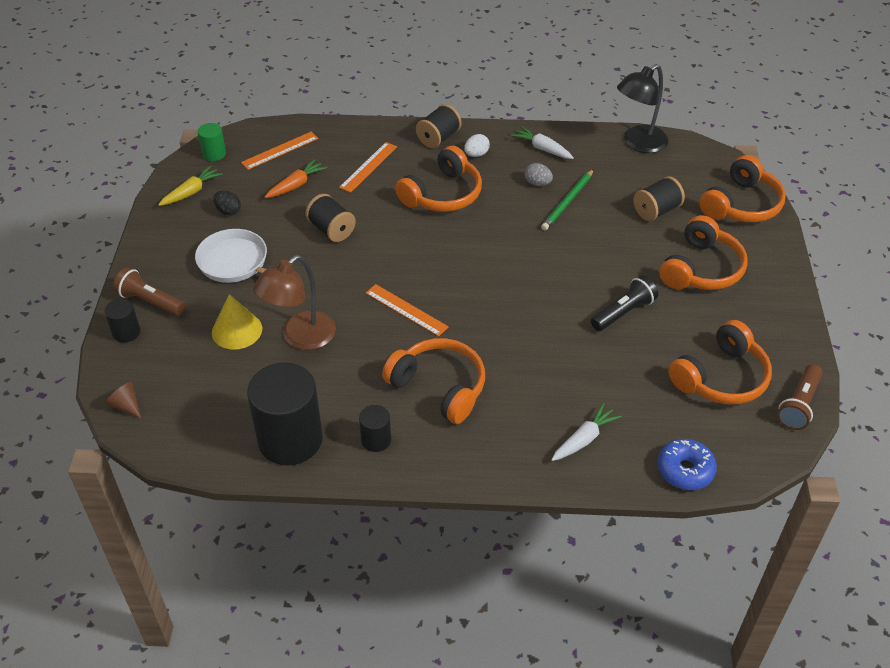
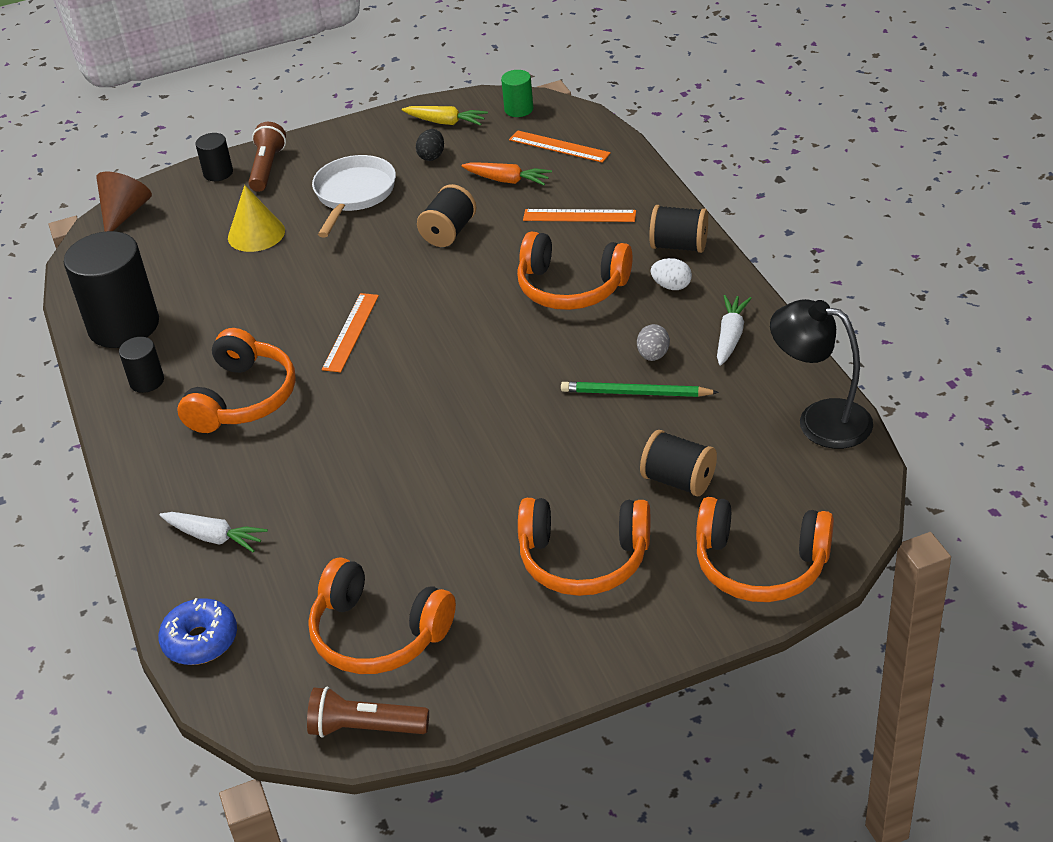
camera: 70 degrees right, 5 degrees down
(126, 406) = (124, 213): brown cone -> brown cone, size x1.62
(300, 337) = (267, 277): brown lamp -> none
(623, 312) = (449, 508): black flashlight -> none

